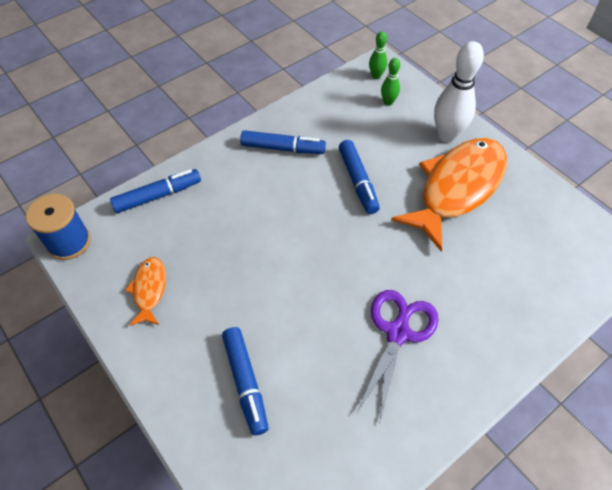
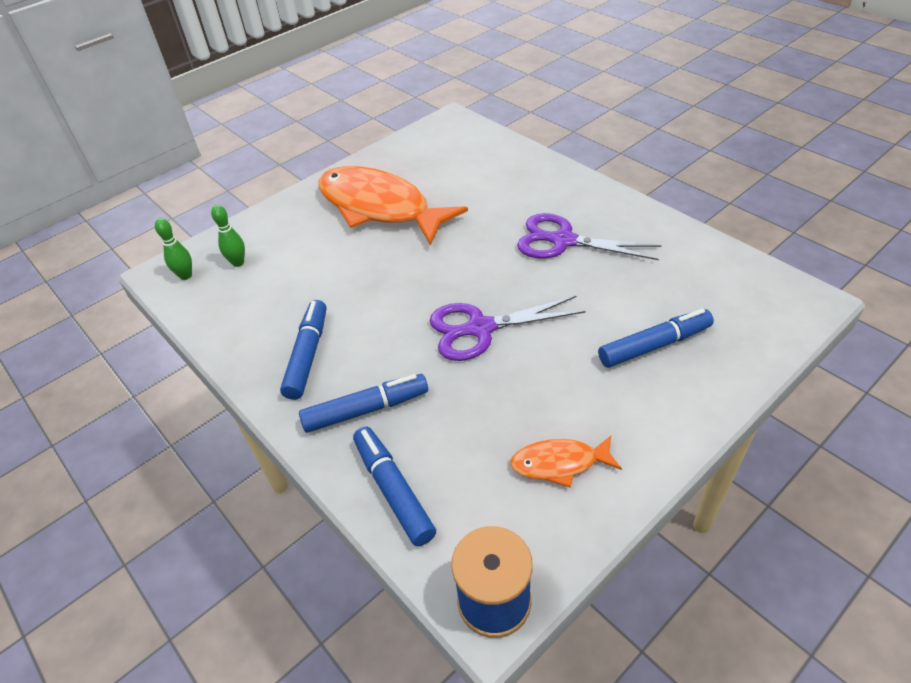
camera: 90 degrees left, 10 degrees down
(289, 252) = (479, 329): none -> purple scissors
(358, 181) = (368, 280): blue marker -> blue marker (366, 410)
(447, 135) = (302, 216): white bowling pin -> none

